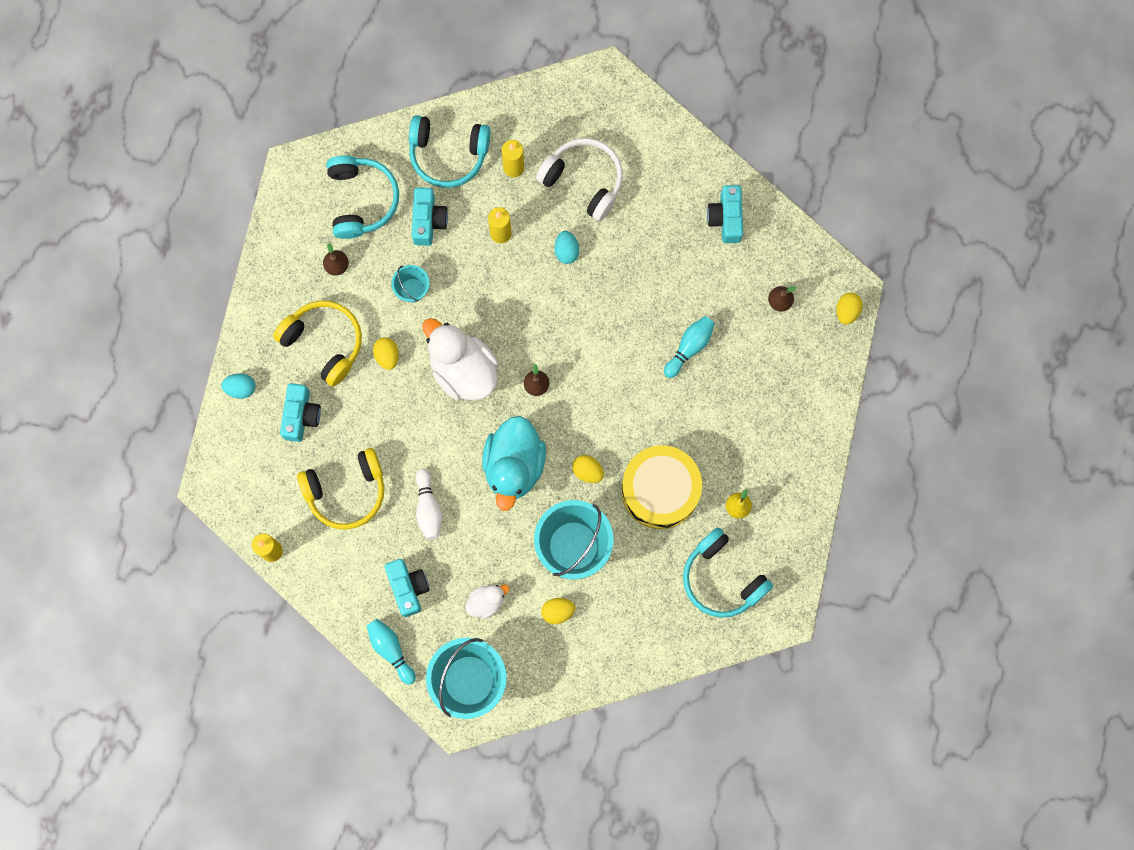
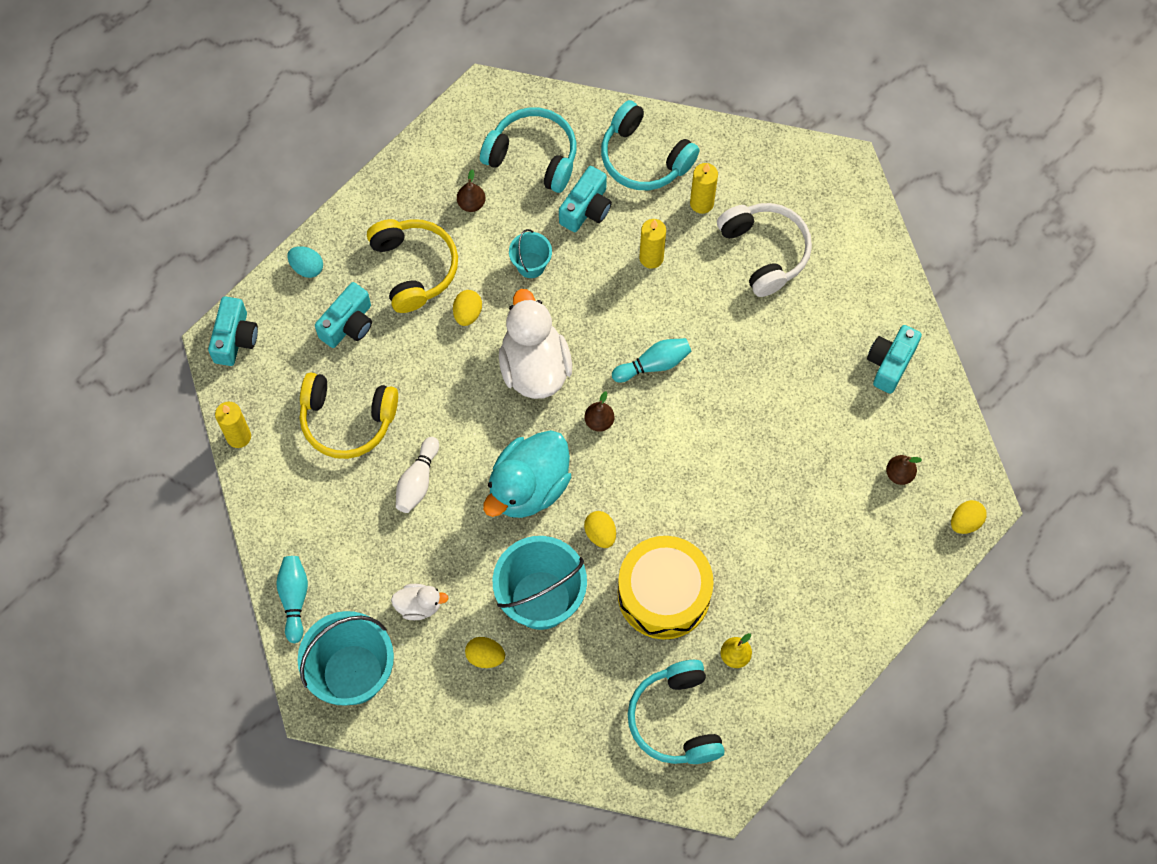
camera: 30 degrees right, 10 degrees down
(361, 200) = (533, 156): turquoise headphones -> turquoise headphones turned 90 degrees counterclockwise
(408, 588) = (349, 547): turquoise camera -> turquoise camera (235, 338)
(566, 251) = (707, 309): turquoise egg -> none
(689, 347) = (778, 469): turquoise bowling pin -> turquoise bowling pin (654, 364)

